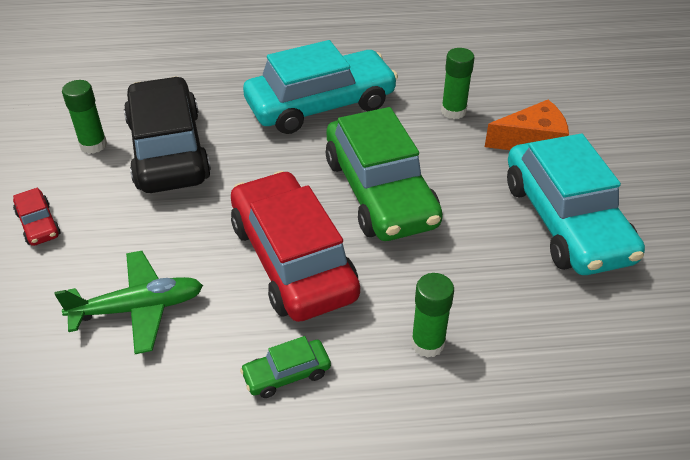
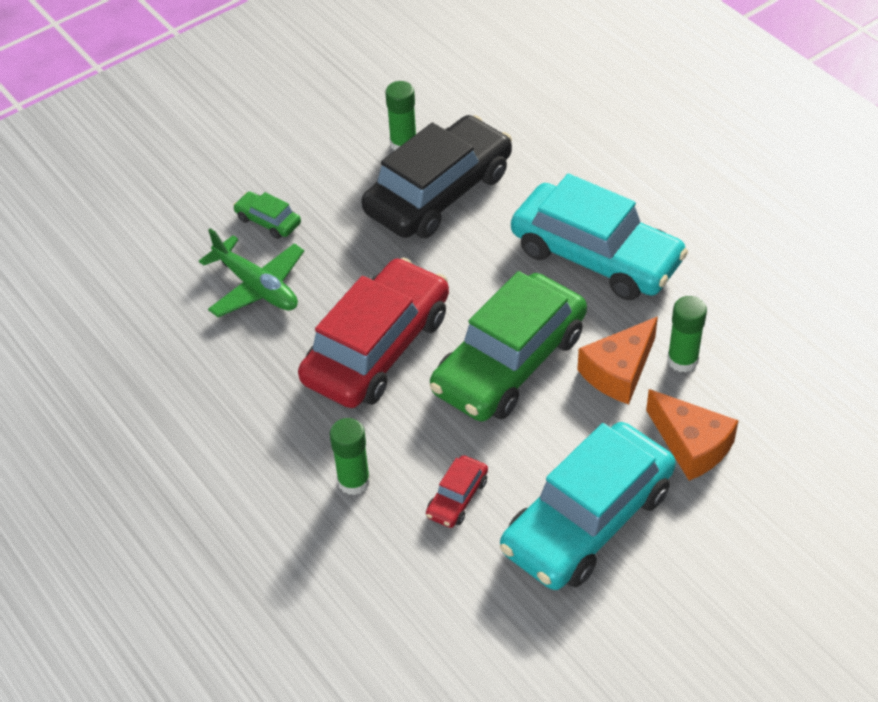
camera: 60 degrees right, 5 degrees up
(38, 224) = (292, 175): red car -> red car (457, 498)
(286, 374) = (260, 408): green car -> green car (268, 221)
(438, 143) = (619, 372): none -> orange cheese

